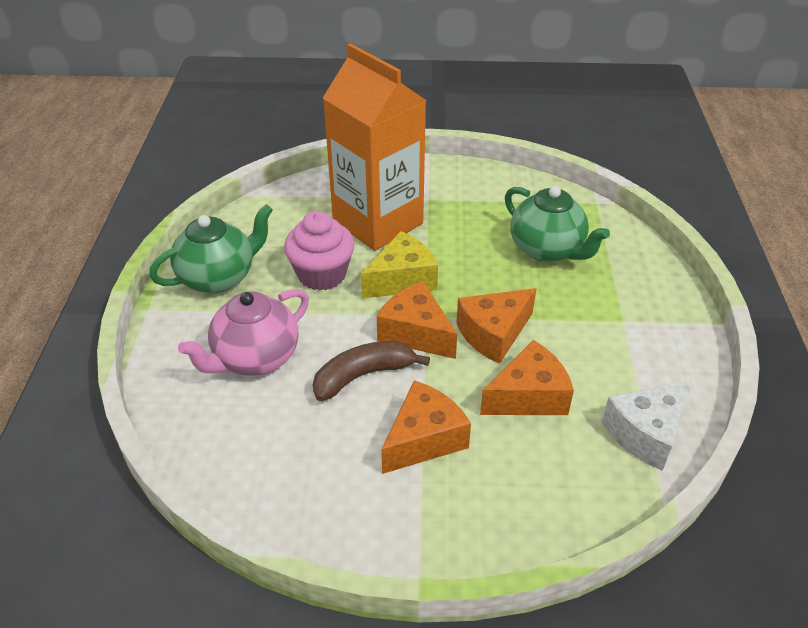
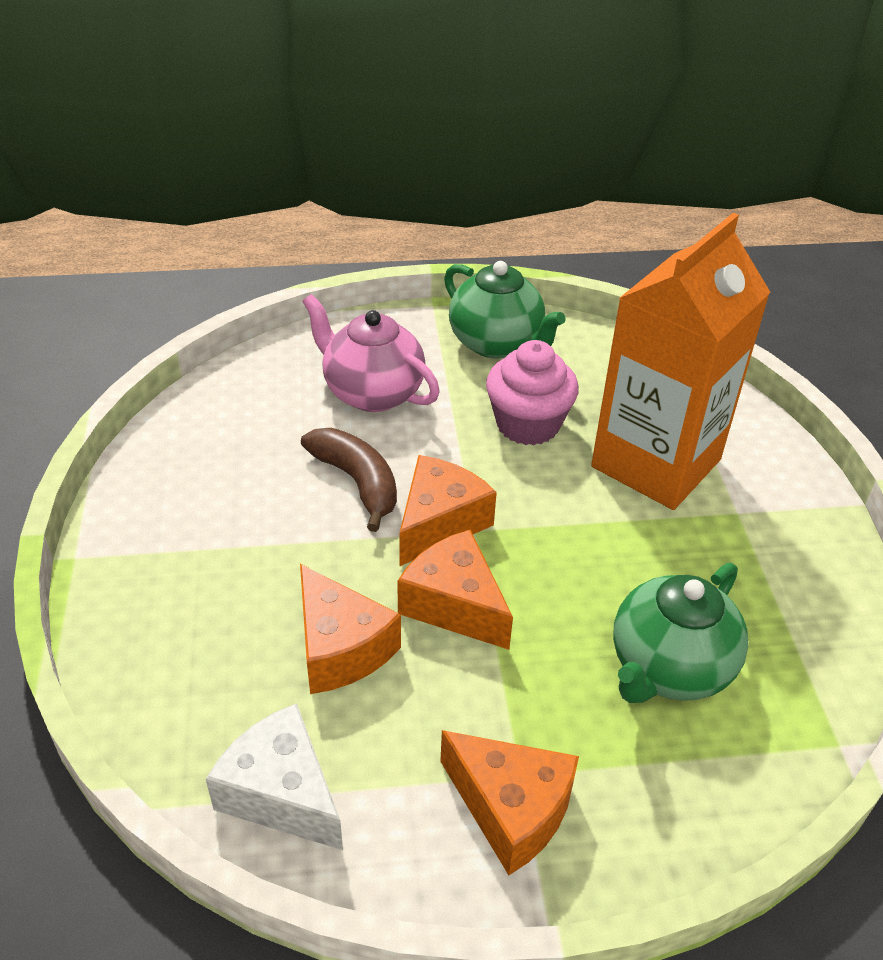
camera: 80 degrees right, 0 degrees up
(402, 279) = (541, 500): yellow cheese -> none
(424, 439) = (261, 545): orange cheese -> orange cheese (511, 809)

